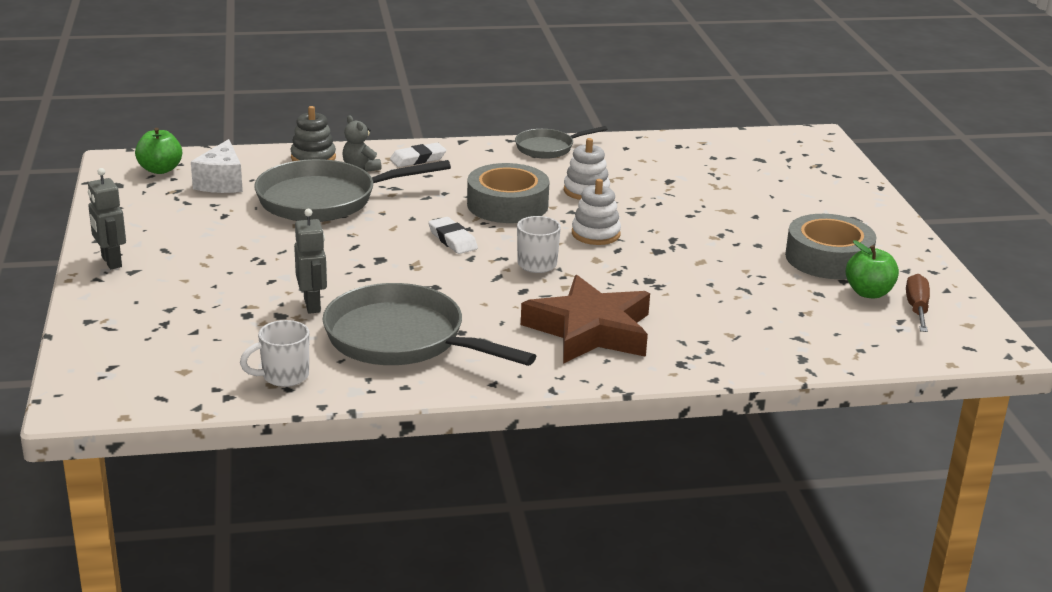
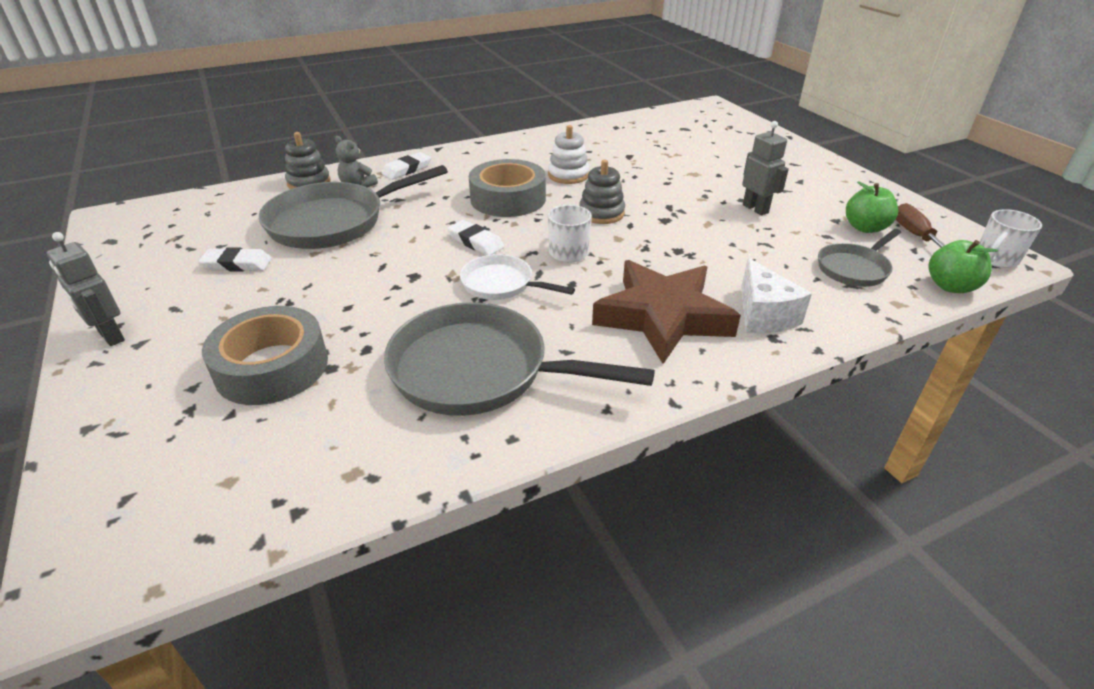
camera: 15 degrees left, 10 degrees up
(160, 170) = (155, 218): green apple -> green apple (950, 286)
(221, 183) = (223, 221): white cheese -> white cheese (763, 315)
(225, 223) = (237, 264): none -> white eraser
(283, 376) = (360, 458): white mug -> white mug (996, 259)
(312, 305) = (362, 346): grey robot -> grey robot (755, 209)
(457, 279) = (501, 284): none -> white pan
(548, 148) = (514, 144): grey pan -> grey pan (854, 268)
(595, 234) = (601, 213): white stacking toy -> grey stacking toy
(828, 258) = (806, 202): grey tape -> grey tape (272, 367)

